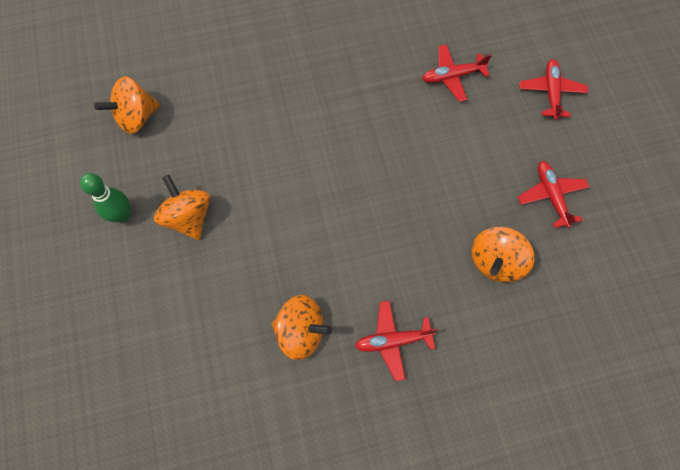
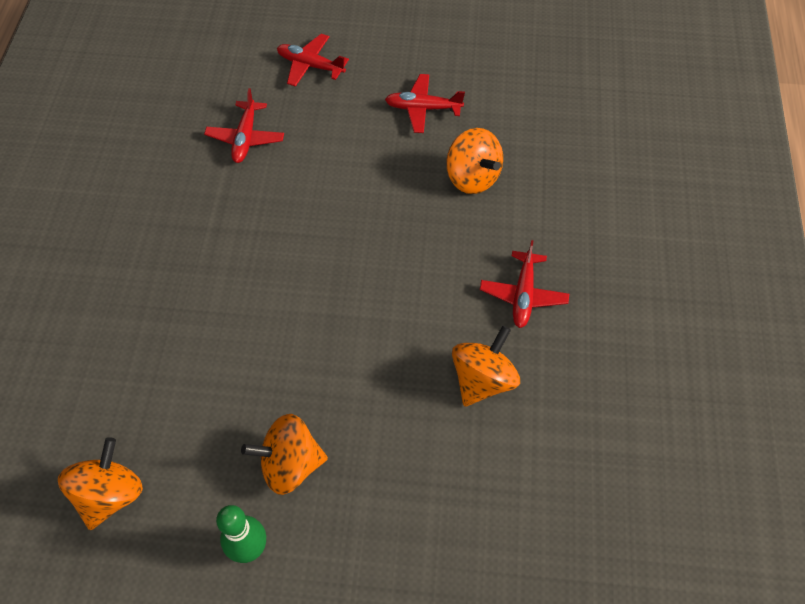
camera: 70 degrees left, 10 degrees down
(136, 117) = (110, 494): orange spinning top -> orange spinning top turned 150 degrees counterclockwise

